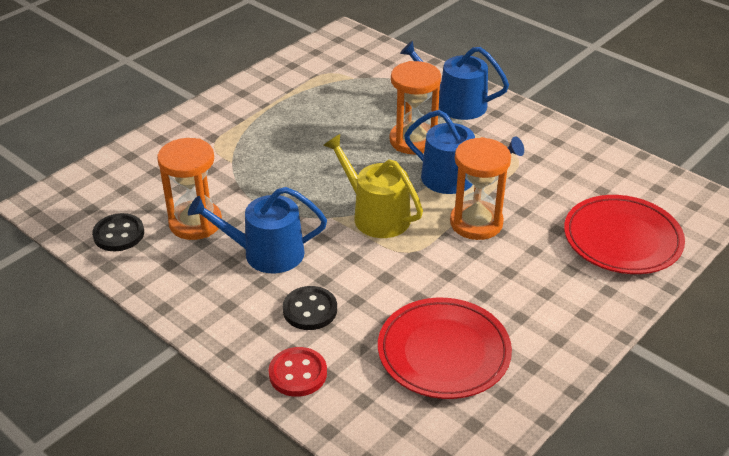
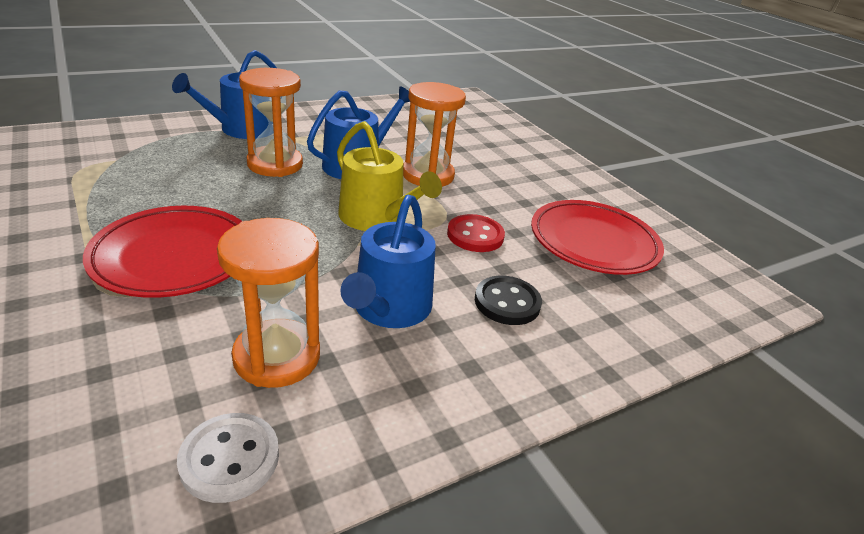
camera: 75 degrees left, 5 degrees down
(119, 234) = (230, 459): black button -> white button
(298, 373) = (607, 339): red button -> red button (475, 235)
(376, 215) = (376, 218): yellow watering can -> yellow watering can turned 105 degrees counterclockwise
(622, 239) = (487, 132): red plate -> red plate (174, 256)

